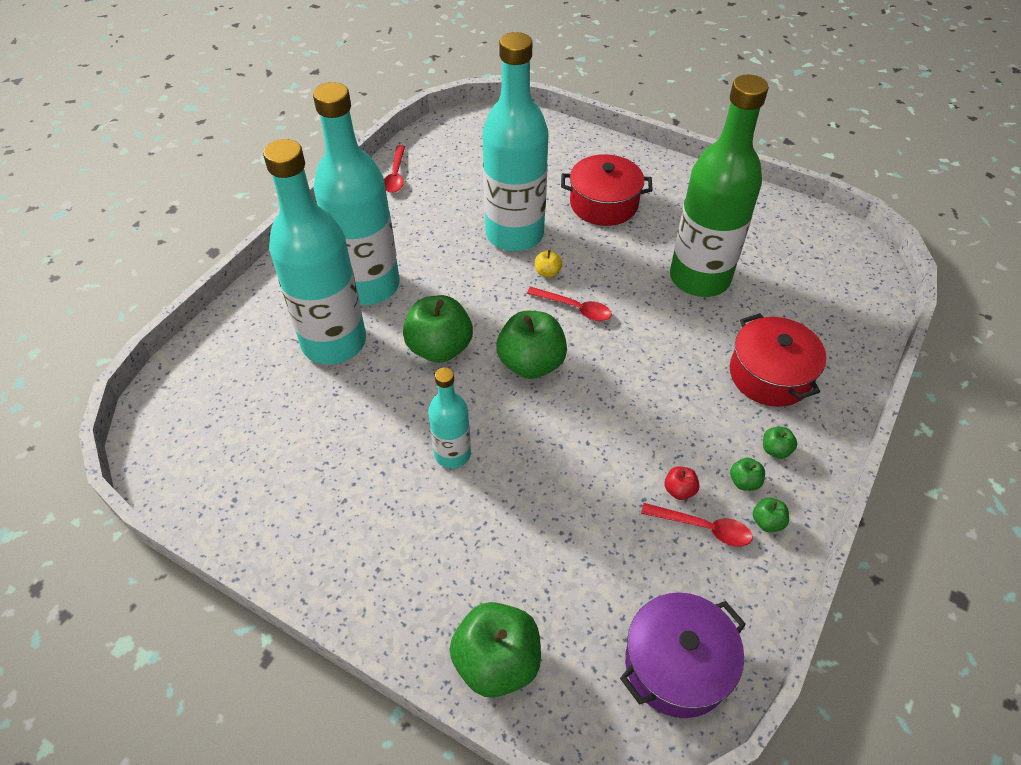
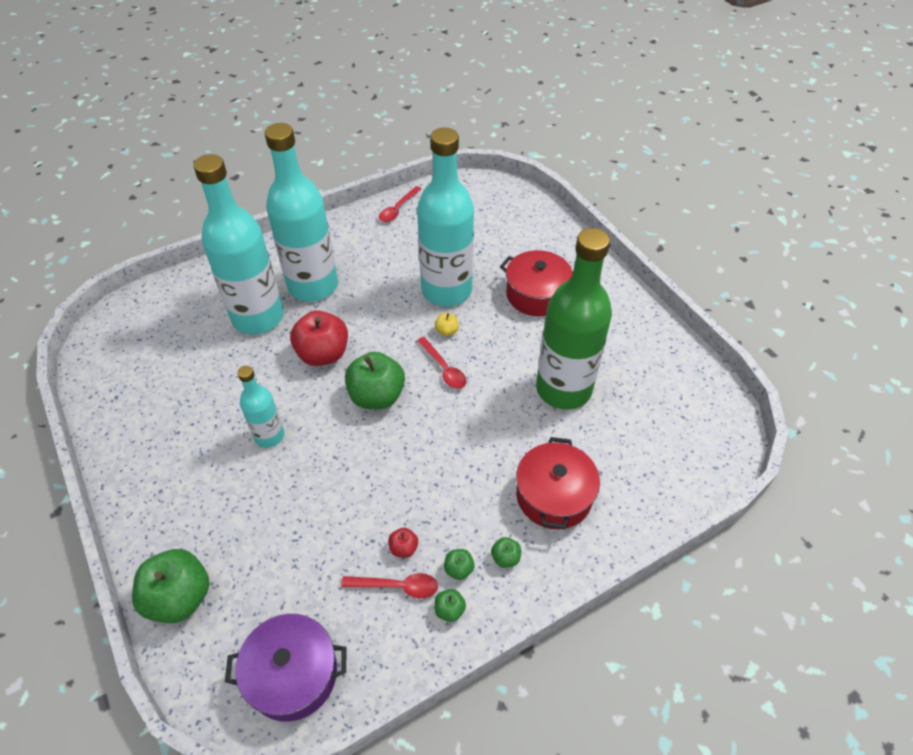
camera: 30 degrees right, 0 degrees up
(439, 348) = (323, 354): green apple -> red apple
(703, 528) = (397, 586): red spoon -> red spoon turned 45 degrees counterclockwise

